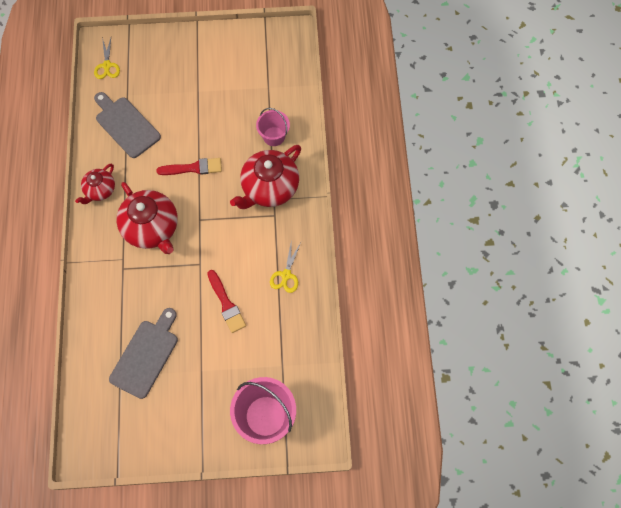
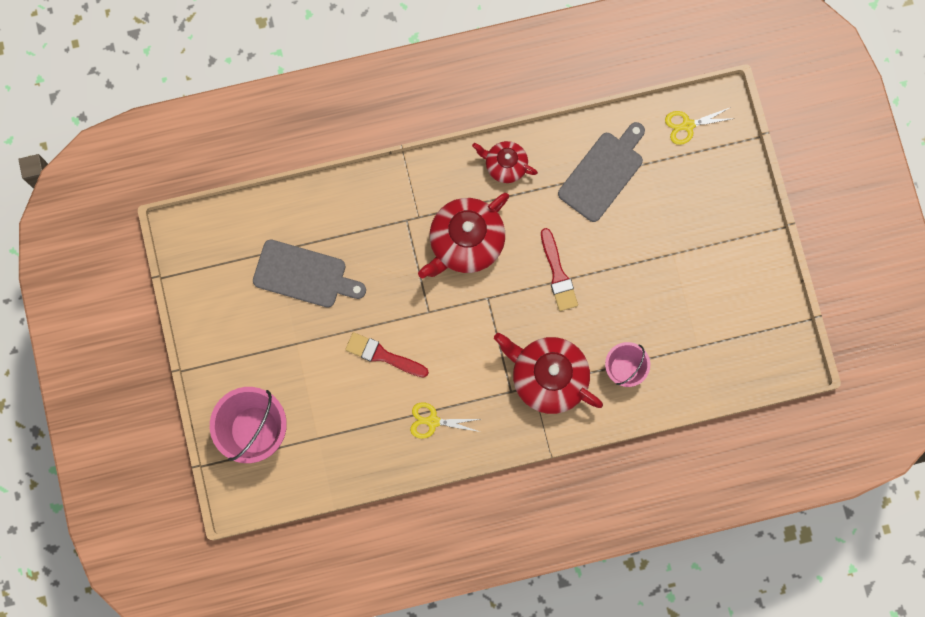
camera: 80 degrees right, 10 degrees up
(226, 304) = (383, 355): red brush -> red brush turned 60 degrees clockwise

